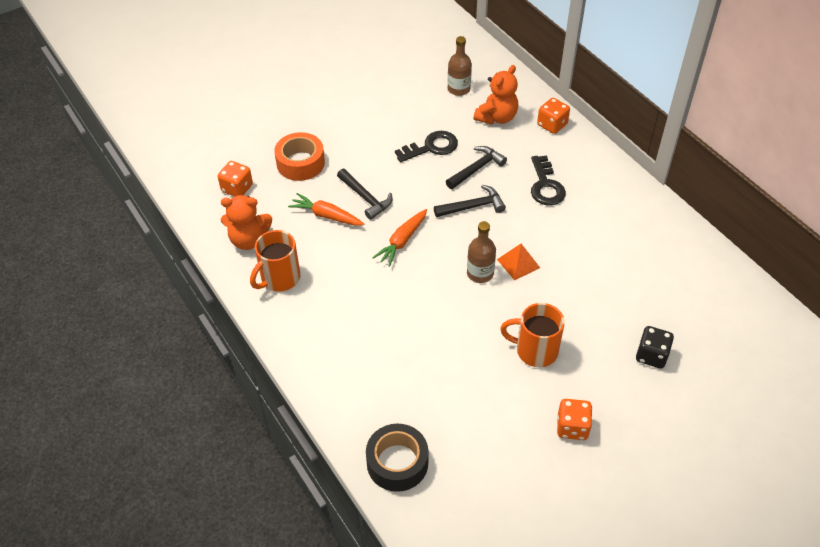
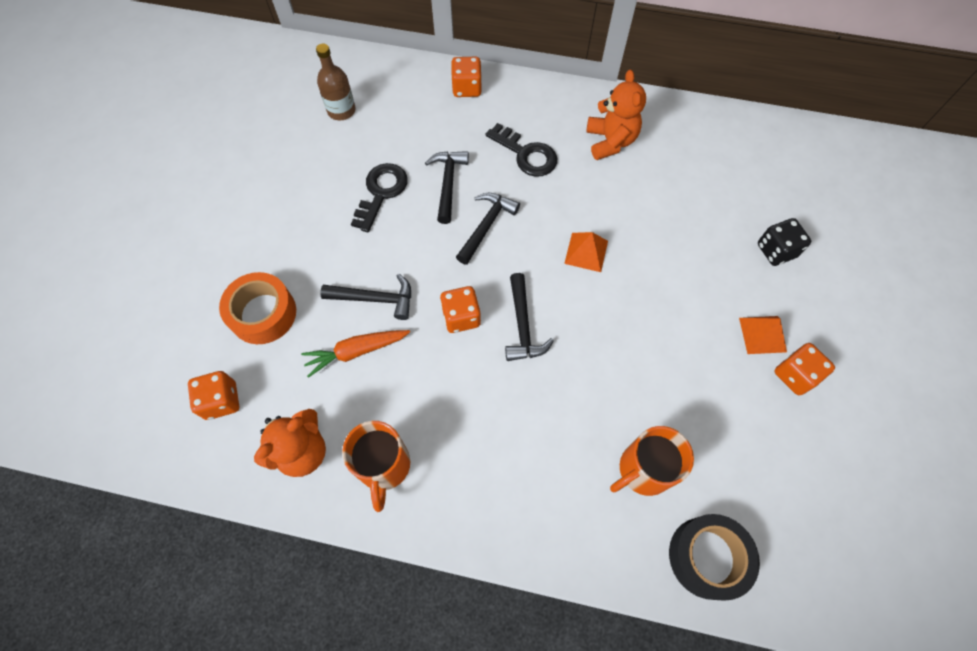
camera: 45 degrees left, 15 degrees up
(402, 241) = (461, 317): orange carrot -> orange dice
(432, 271) = (522, 325): none -> black hammer
(480, 273) = (565, 290): brown bottle -> none
(497, 117) = (409, 116): orange teddy bear -> orange teddy bear (610, 141)
(535, 350) = (690, 327): orange mug -> orange mug (643, 470)
(579, 390) = (762, 334): none -> orange pyramid

